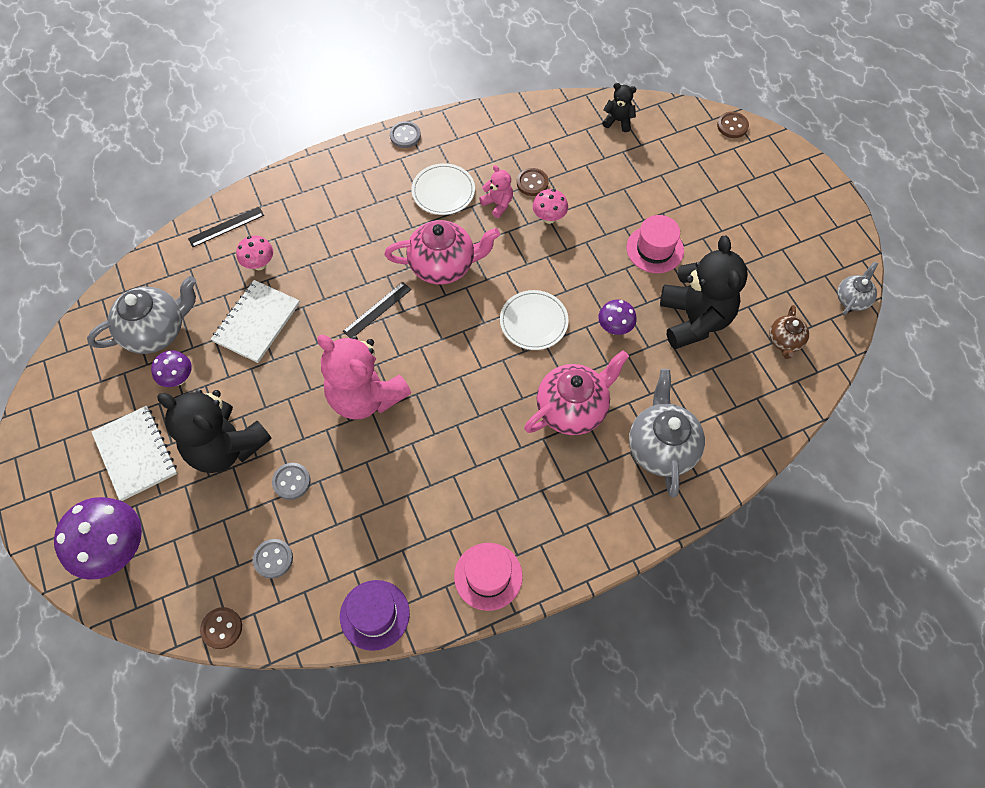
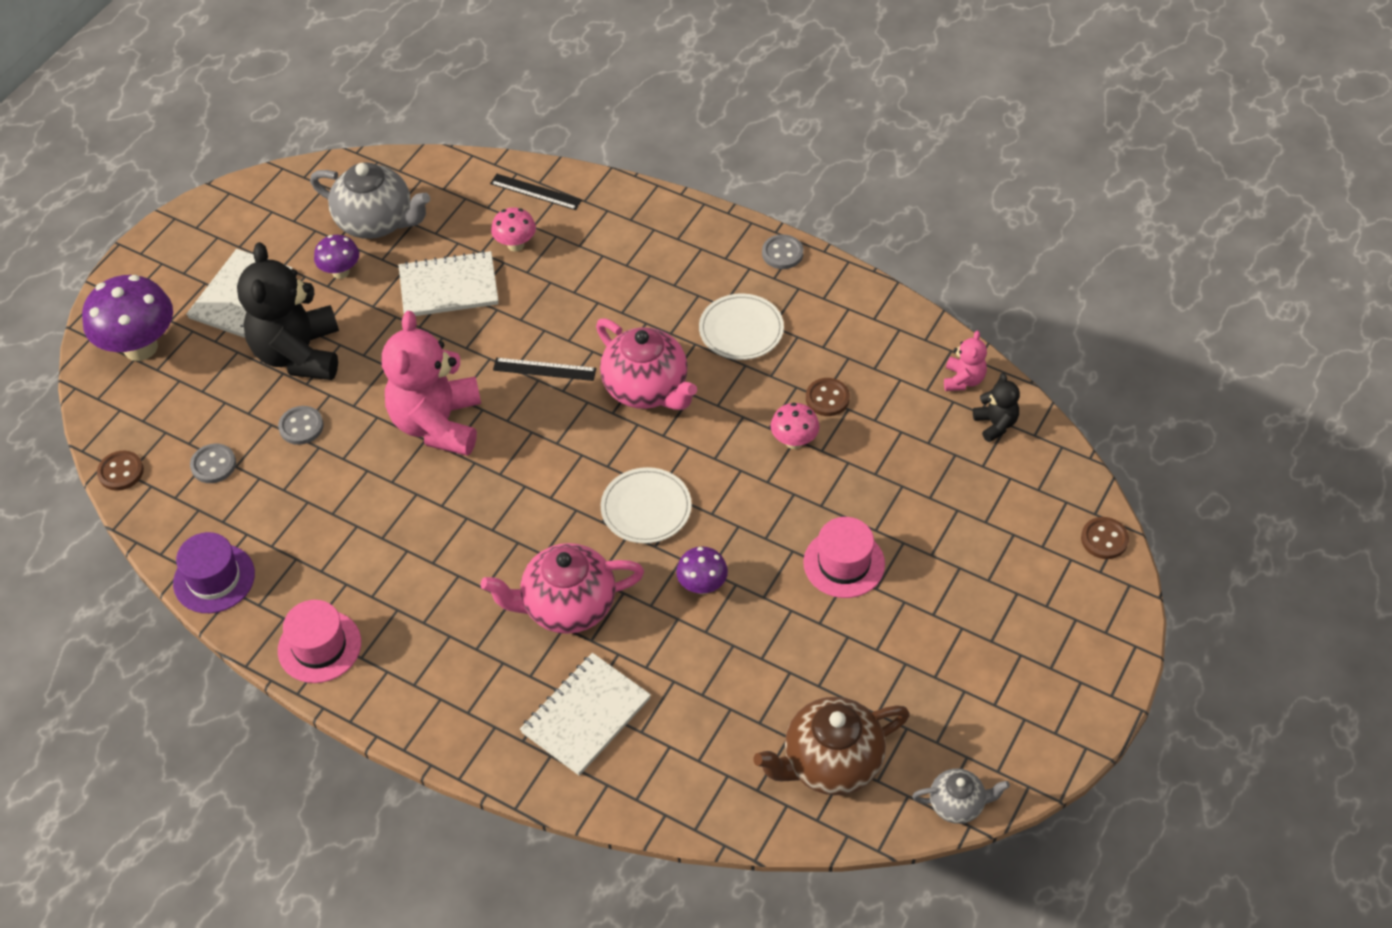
camera: 55 degrees right, 10 degrees down
(498, 204) = (769, 385): pink teddy bear -> pink teddy bear (963, 380)
(572, 409) = (567, 606): pink teapot -> pink teapot turned 150 degrees clockwise
(661, 447) = (586, 716): grey teapot -> white notebook
(694, 319) = (780, 655): black teddy bear -> none
(784, 341) = (830, 763): brown teapot -> brown teapot, size x1.82

